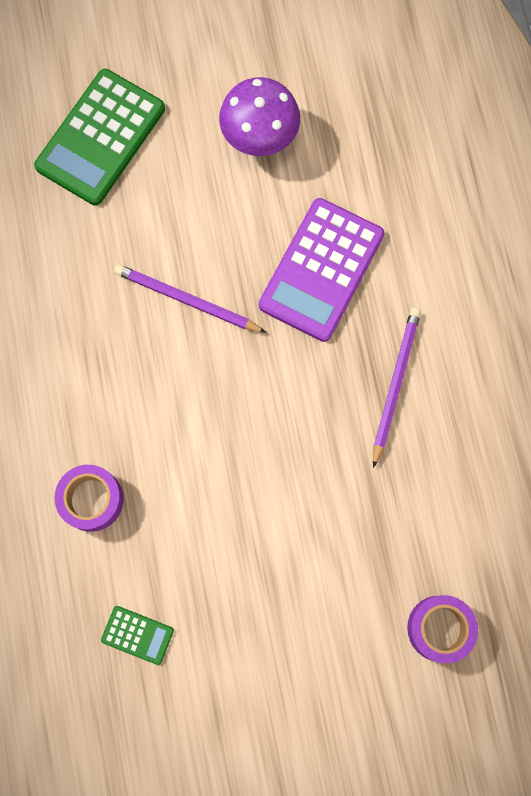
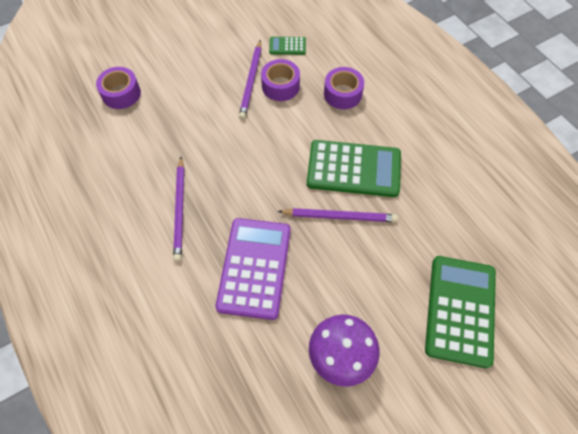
camera: 160 degrees right, 15 degrees down
(136, 363) = (354, 169): none -> green calculator
(181, 551) = (280, 86): none -> purple tape
(224, 578) = (251, 81): none -> purple pencil

